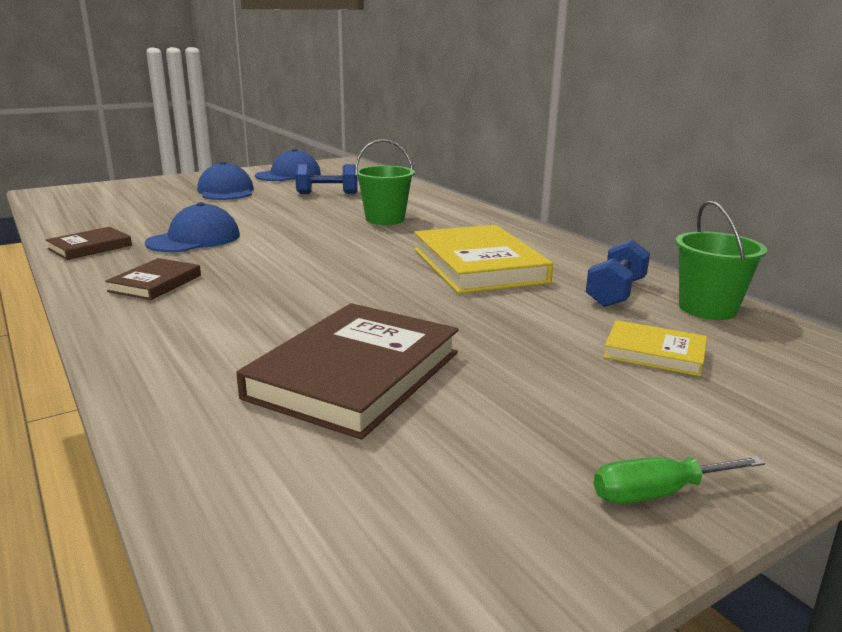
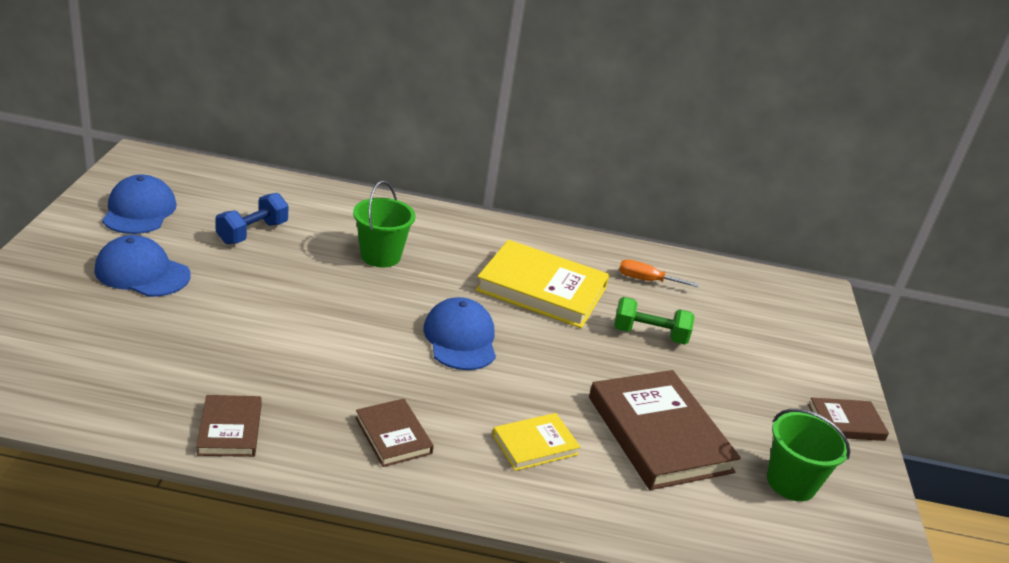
camera: 55 degrees left, 10 degrees up
(194, 239) = (293, 366): blue cap -> blue cap (460, 339)
(525, 320) = (649, 334): none -> green dumbbell
(615, 293) = (646, 280): blue dumbbell -> orange screwdriver
(654, 353) = (731, 328): yellow book -> yellow book (535, 444)
(657, 493) = (846, 423): green screwdriver -> brown book
(707, 308) = (699, 273): green bucket -> green bucket (791, 482)

